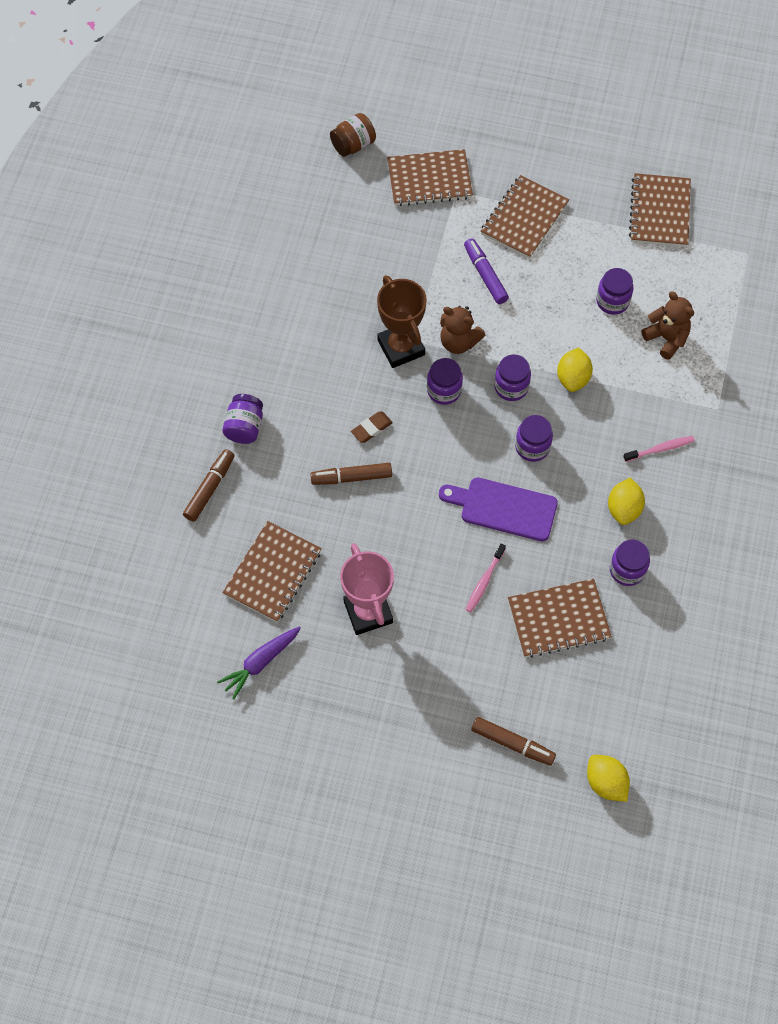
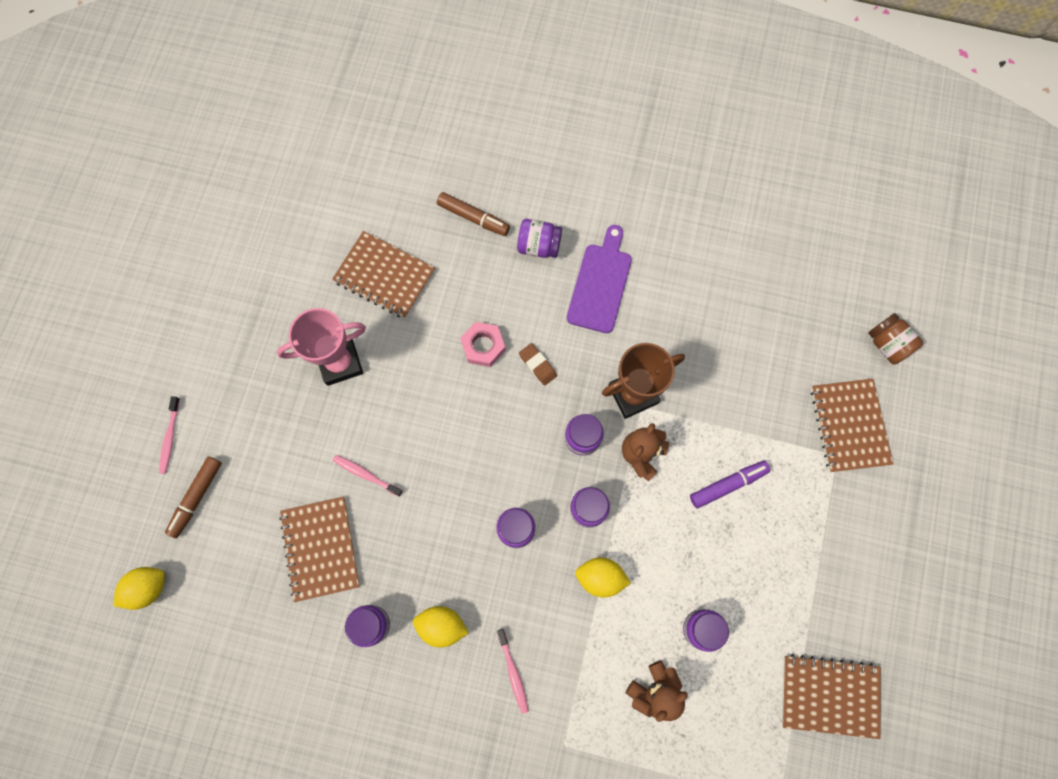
camera: 90 degrees right, 10 degrees up
(260, 662) = (296, 268): purple carrot -> none
(351, 477) = (483, 346): brown marker -> pink nut
(450, 777) = (170, 438): none -> pink toothbrush
(503, 508) = (445, 496): purple cutting board -> purple cutting board (600, 284)
(524, 218) = (806, 531): brown notebook -> none

